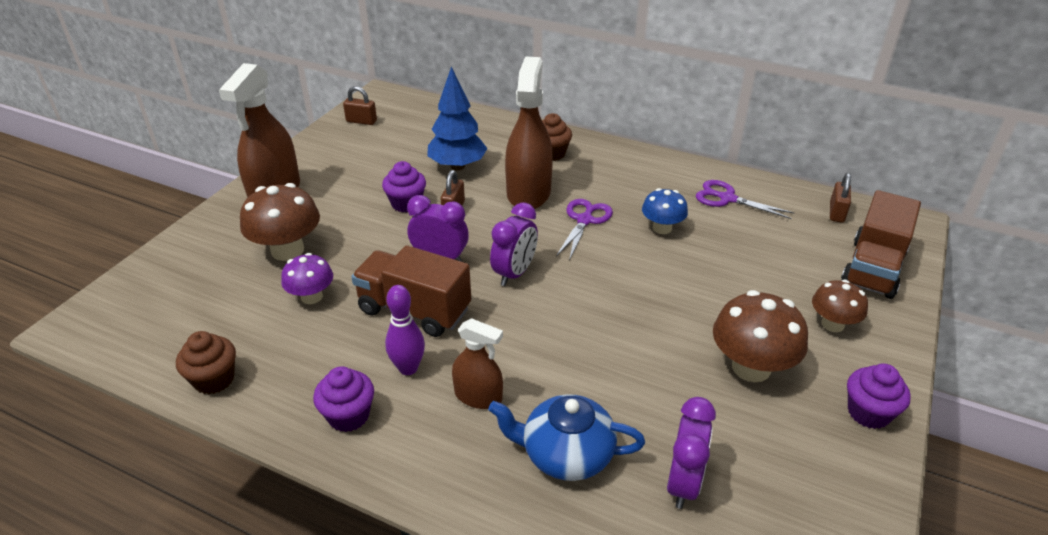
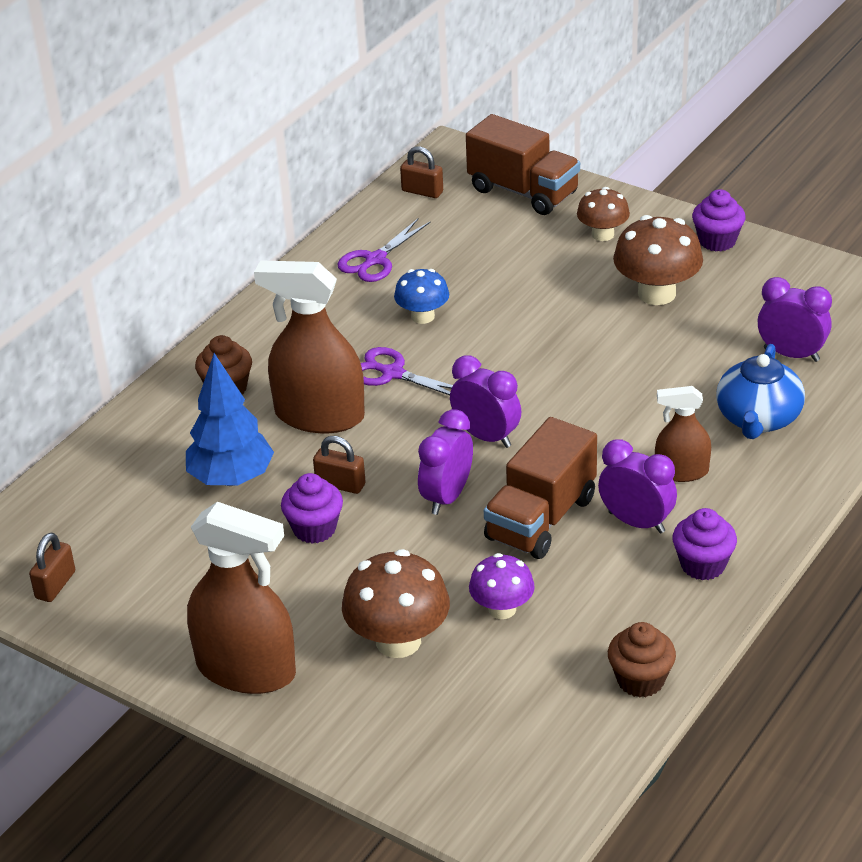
camera: 80 degrees left, 0 degrees up
(408, 368) = (636, 522): purple bowling pin -> purple clock
(478, 396) = (681, 471): brown spray bottle -> brown spray bottle turned 120 degrees counterclockwise

